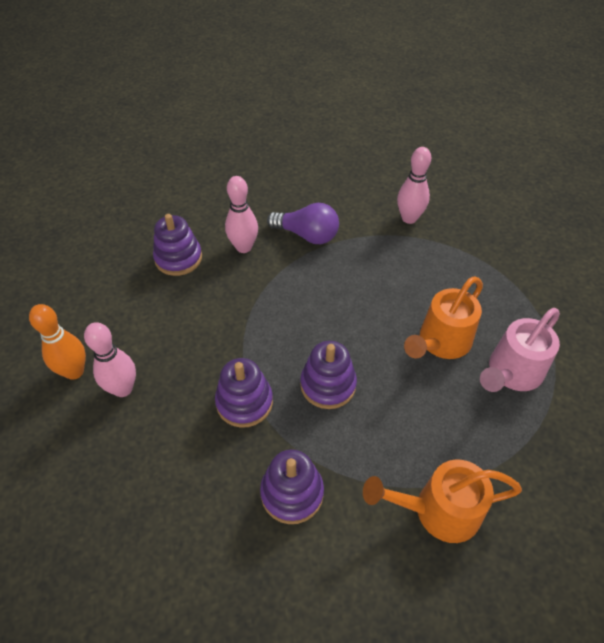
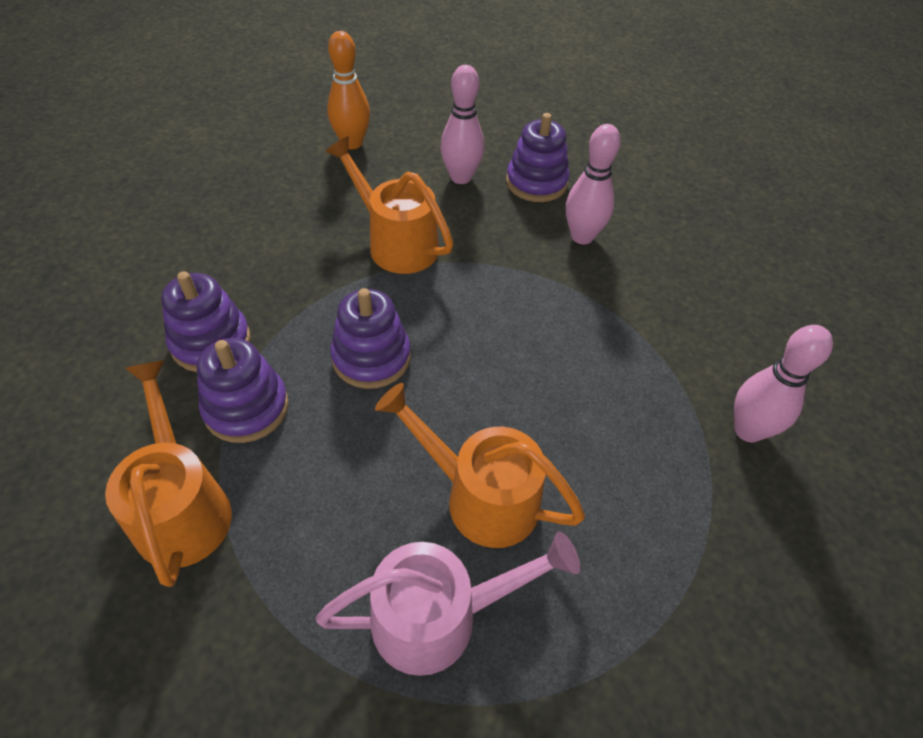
camera: 75 degrees right, 0 degrees up
(123, 389) = (336, 180): pink bowling pin -> pink bowling pin (461, 177)
(216, 355) = (395, 243): none -> orange watering can
(244, 402) = (332, 279): purple stacking toy -> purple stacking toy (246, 408)
(307, 235) = (637, 299): purple light bulb -> none
(511, 373) = (440, 616): pink watering can -> pink watering can turned 135 degrees clockwise

